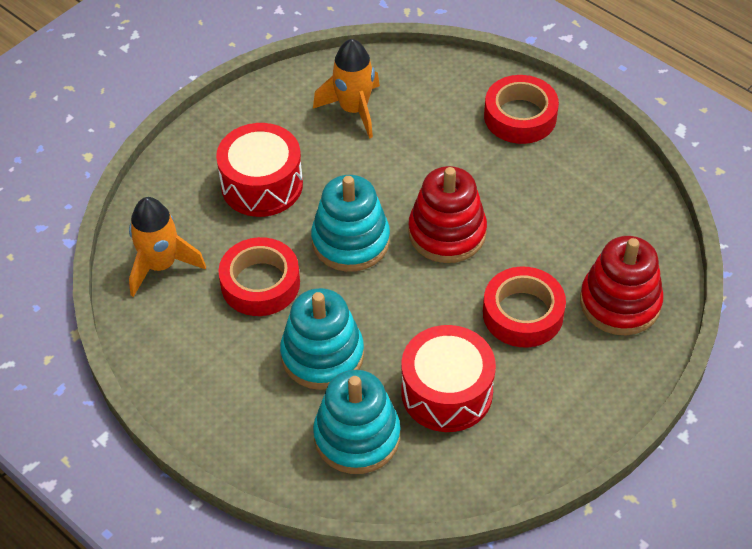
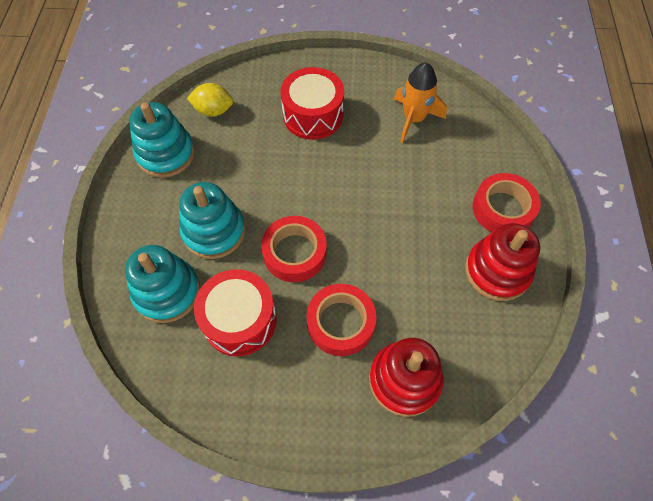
camera: 50 degrees right, 10 degrees up
(161, 265) = (213, 110): orange rocket -> yellow lemon
(260, 283) = (240, 164): red tape -> red tape (294, 253)
(350, 241) = (312, 187): turquoise stacking toy -> turquoise stacking toy (166, 154)
(447, 233) = (366, 233): red stacking toy -> red stacking toy (497, 271)

